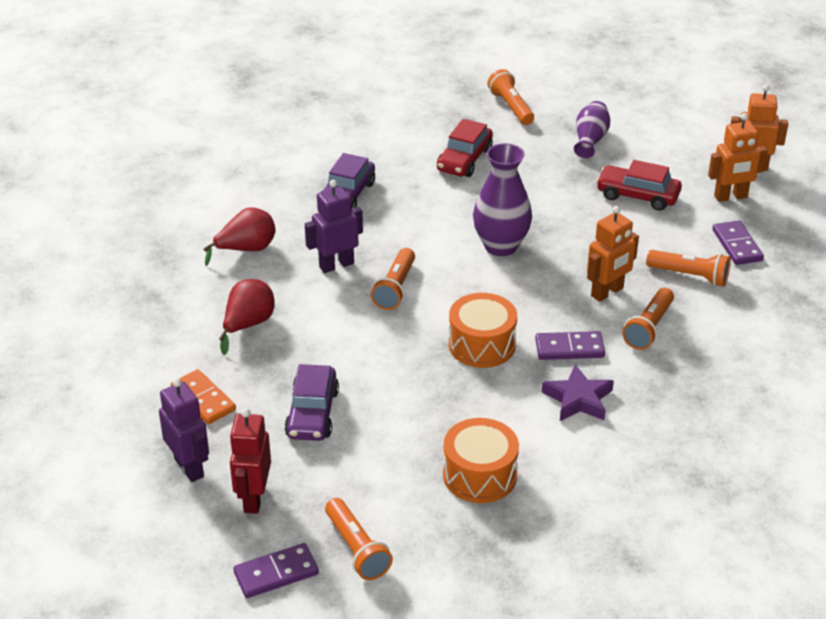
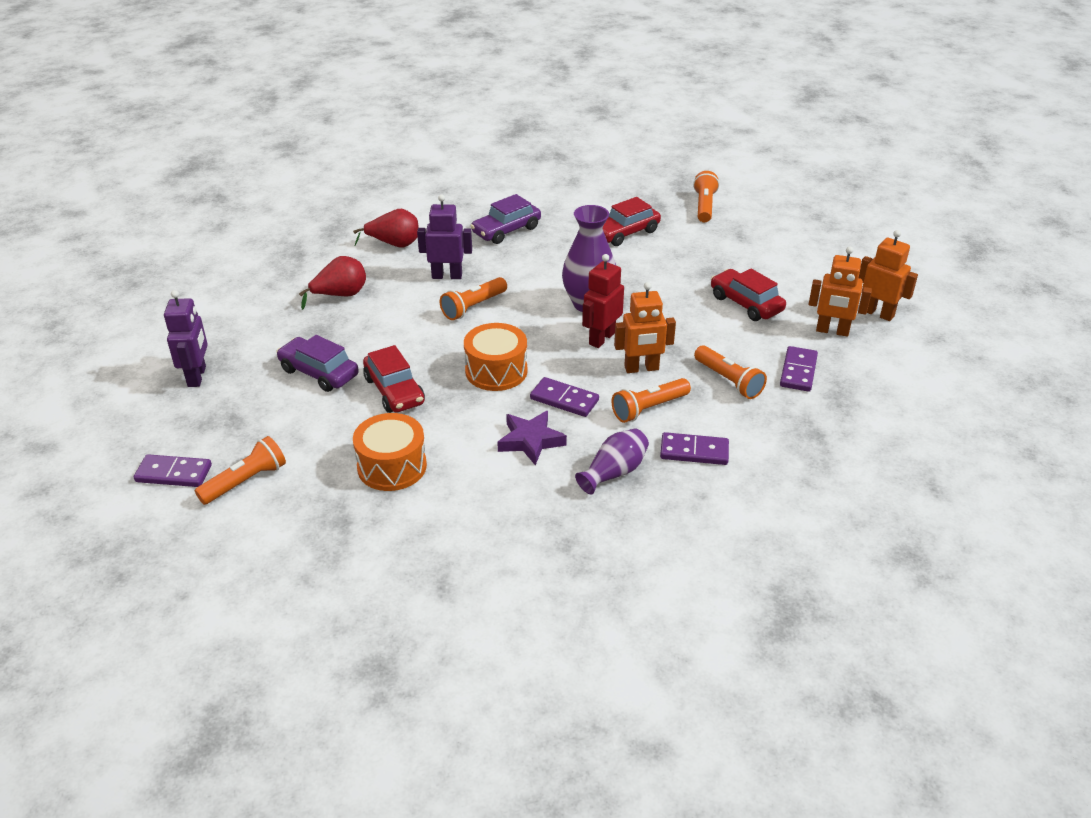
camera: 30 degrees right, 0 degrees up
(203, 399) = (256, 334): orange domino -> none
(253, 498) = (215, 415): red robot -> red robot (601, 338)
(312, 413) = (319, 373): purple car -> purple car turned 90 degrees clockwise
(356, 549) = (245, 481): orange flashlight -> orange flashlight turned 135 degrees counterclockwise
(406, 402) = (394, 391): none -> red car
(590, 140) = (748, 249): purple vase -> purple vase (614, 472)
(721, 352) = (694, 451): none -> purple domino

